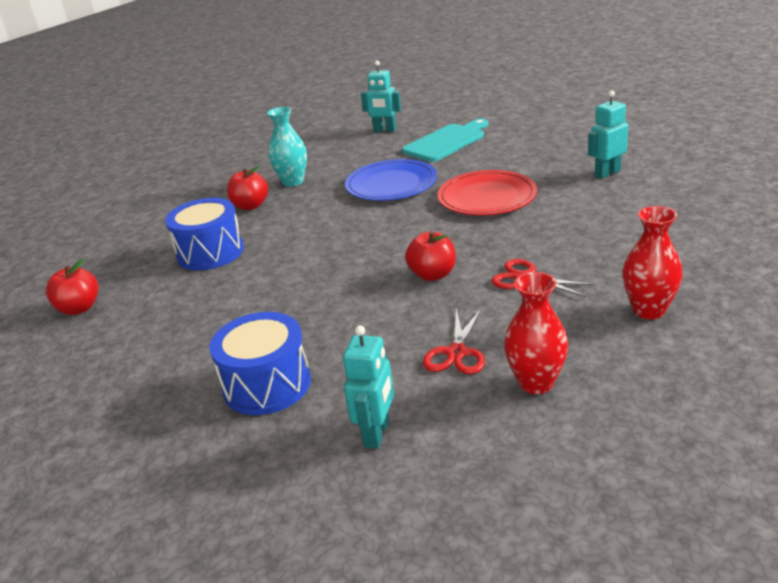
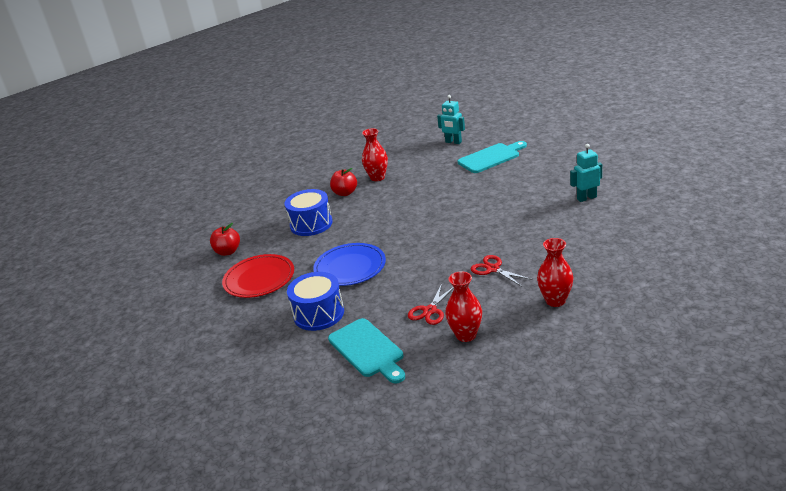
camera: 15 degrees right, 0 degrees up
(293, 182) = (377, 177): turquoise vase -> red vase
(377, 433) = (367, 350): turquoise robot -> turquoise cutting board
(391, 184) = (440, 188): blue plate -> blue plate (350, 267)
(432, 275) = (438, 258): red apple -> none
(487, 197) = (497, 206): red plate -> red plate (259, 278)

